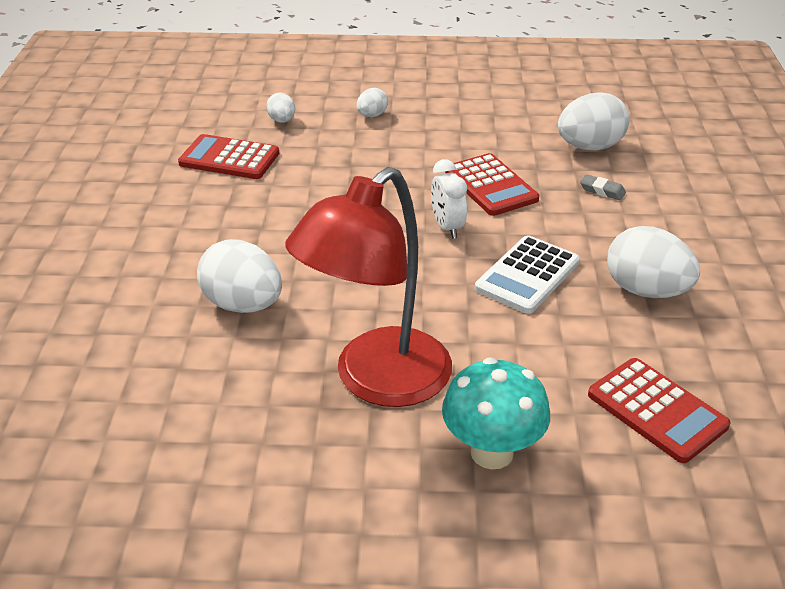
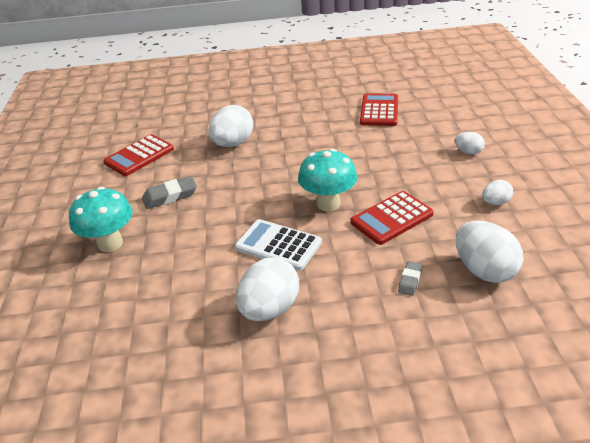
camera: 85 degrees right, 0 degrees up
(282, 120) = (437, 119): white egg -> white egg (495, 202)
(377, 381) = (170, 196): red lamp -> grey eraser
(447, 227) = (328, 204): white clock -> turquoise mushroom
(657, 410) = (137, 314): red calculator -> red calculator (139, 156)

